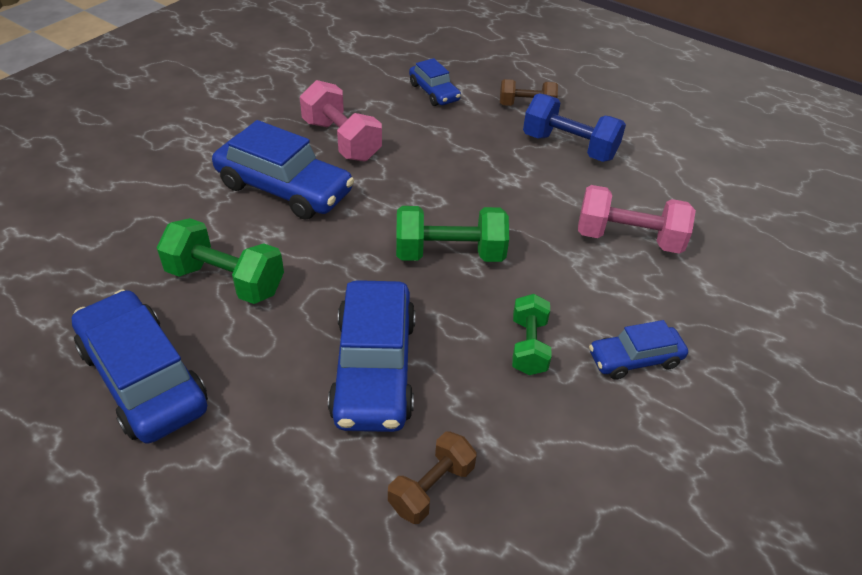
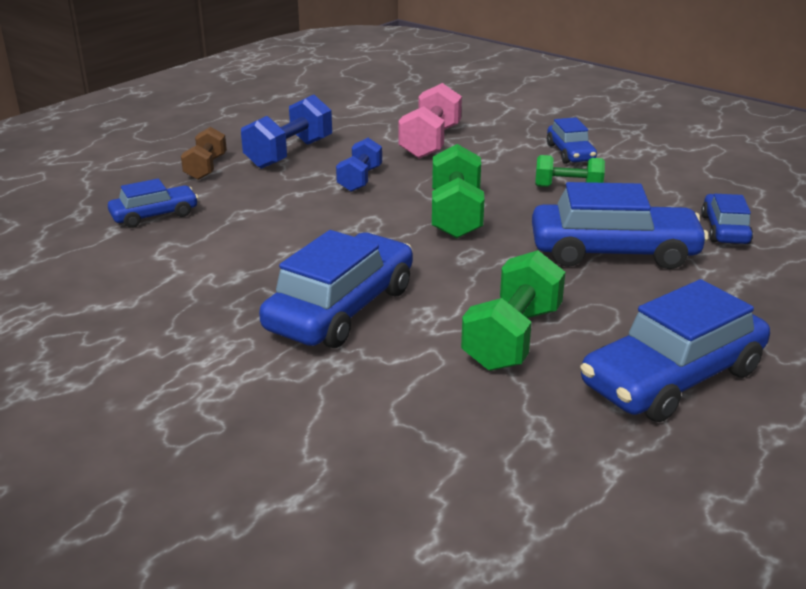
camera: 85 degrees left, 15 degrees down
(341, 140) = (244, 273): pink dumbbell -> none
(431, 488) = (724, 229): brown dumbbell -> blue car
(520, 191) = (360, 179): none -> blue dumbbell

